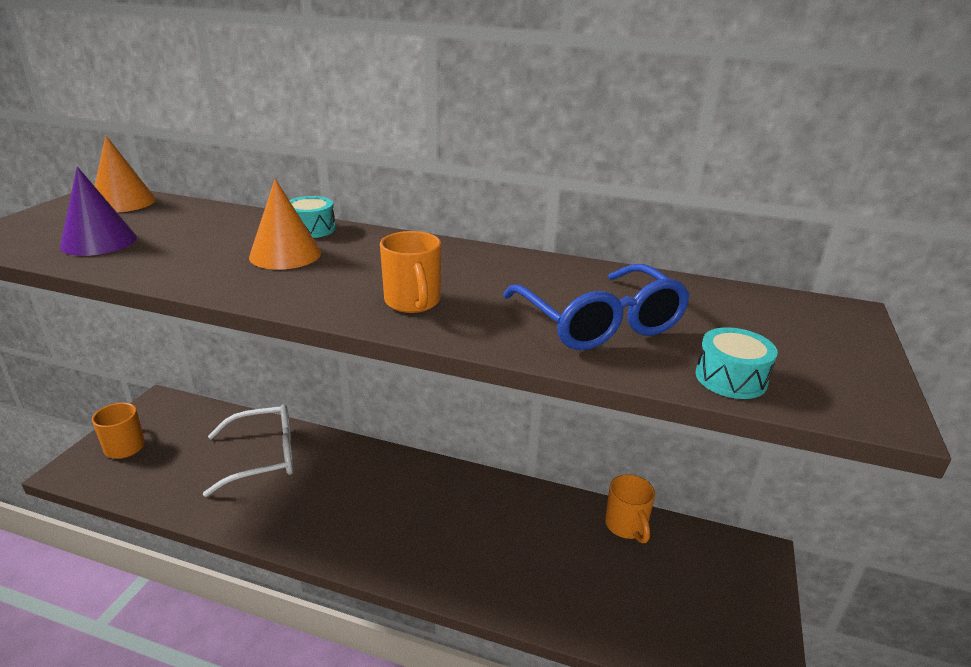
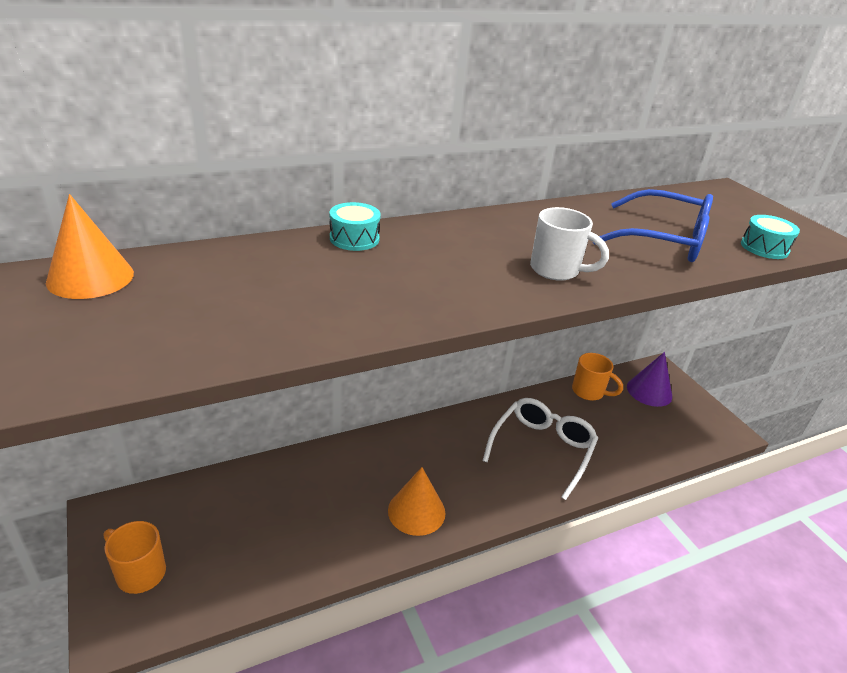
camera: 45 degrees left, 5 degrees up
(99, 241) = (188, 328): purple cone -> purple cone (649, 391)
(264, 457) = (298, 494): white glasses -> white glasses (542, 449)
(285, 254) = (390, 269): orange cone -> orange cone (416, 511)
(413, 302) = (556, 270): orange mug -> white mug

